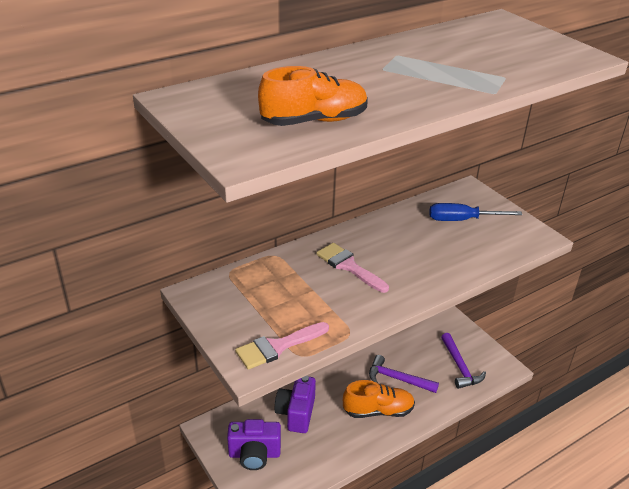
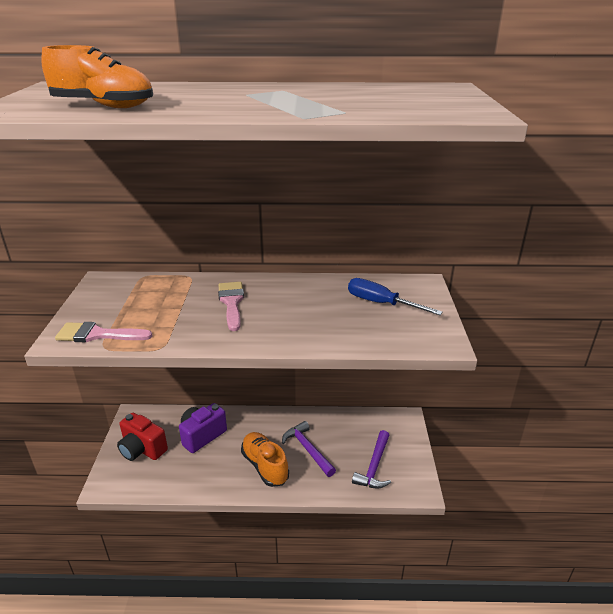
camera: 35 degrees right, 5 degrees down
(254, 454) = (142, 449): purple camera -> red camera
(378, 411) = (265, 466): orange shoe -> orange shoe turned 150 degrees counterclockwise

